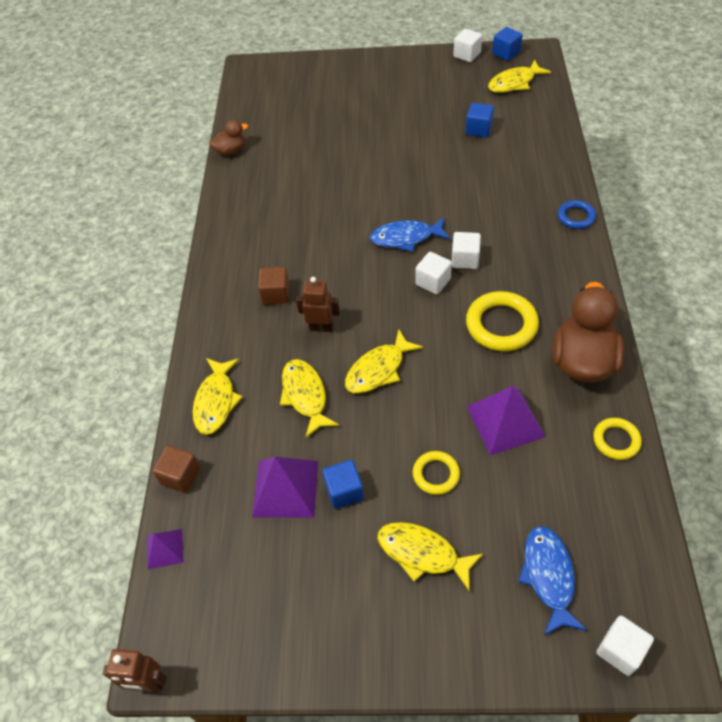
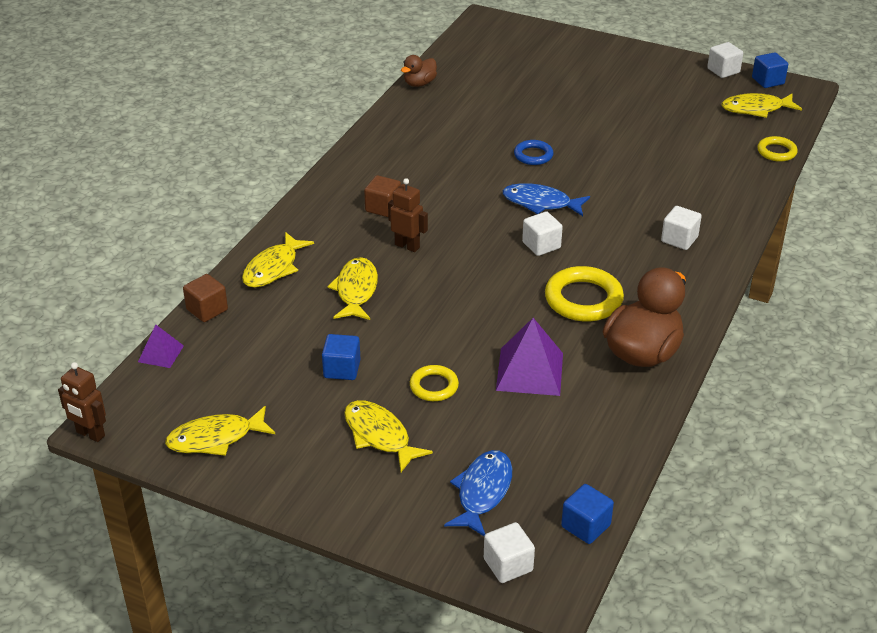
camera: 20 degrees right, 15 degrees down
(231, 151) = (419, 83): brown duck -> brown duck turned 135 degrees clockwise
(285, 488) = (291, 349): purple pyramid -> none
(378, 369) = (438, 294): yellow fish -> yellow fish (215, 438)
(465, 259) = (587, 238): white cube -> white cube (679, 239)
(478, 129) = (685, 138): blue cube -> blue cube (585, 526)
(576, 217) = (730, 239): blue ring -> blue ring (533, 155)
(616, 440) = (627, 422): yellow ring -> yellow ring (776, 152)

